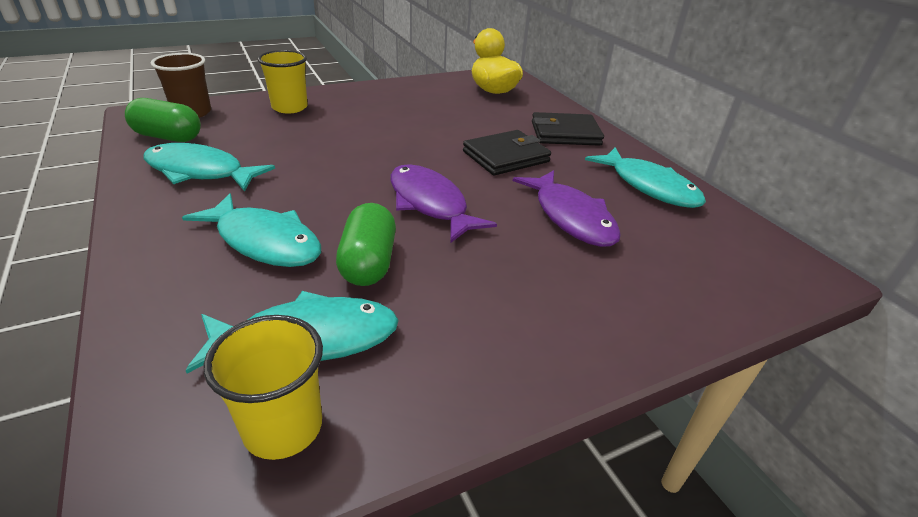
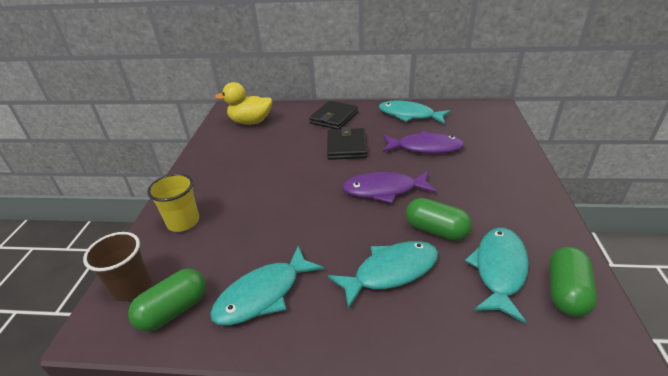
camera: 55 degrees left, 0 degrees up
(283, 427) = (565, 292): yellow cup -> green capsule
(649, 186) = (409, 115): turquoise fish -> turquoise fish turned 150 degrees counterclockwise

